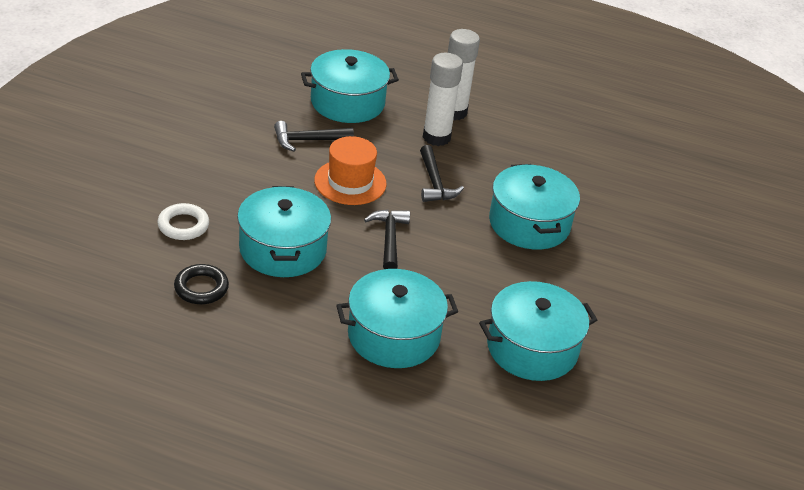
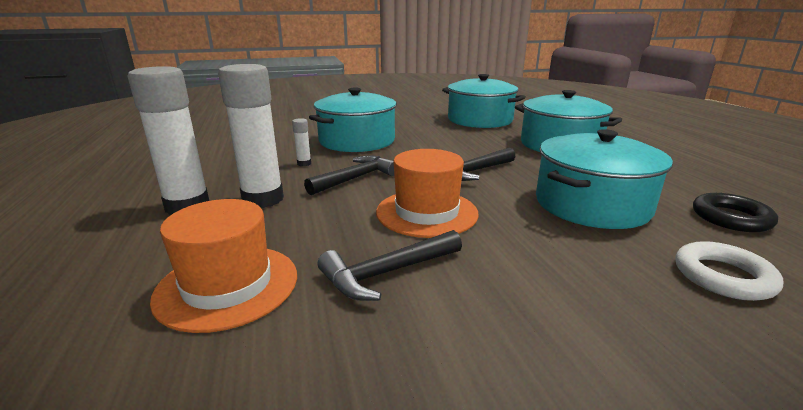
camera: 120 degrees left, 15 degrees down
(307, 140) = (387, 273): black hammer -> black hammer turned 105 degrees clockwise
(347, 102) = (227, 285): turquoise pot -> orange hat
(491, 174) = (304, 163): none -> white glue stick

